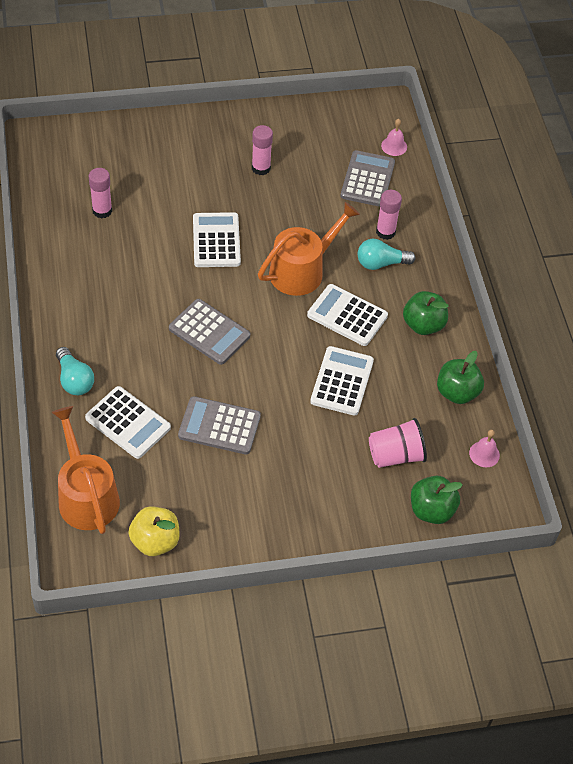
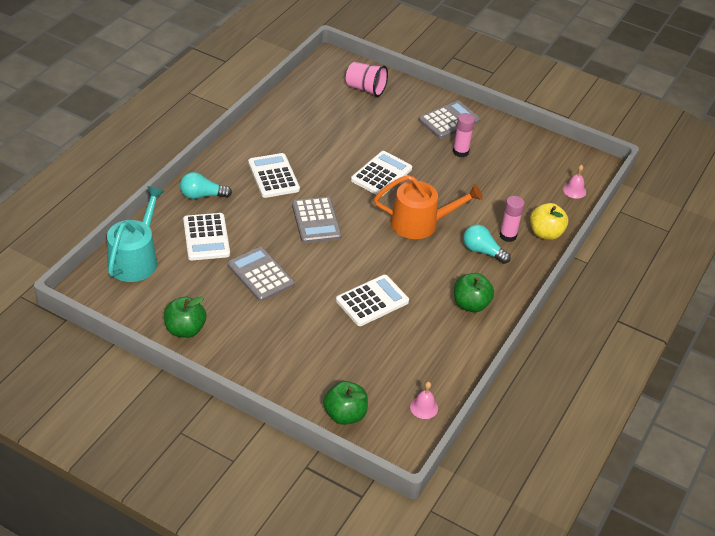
camera: 40 degrees right, 10 degrees down
(74, 380) = (202, 195): turquoise light bulb -> turquoise light bulb turned 75 degrees clockwise
(86, 496) = (135, 259): orange watering can -> turquoise watering can
(102, 211) = (326, 118): pink glue stick -> none
(155, 541) = (145, 310): yellow apple -> yellow apple (545, 233)
(347, 315) = (421, 266): white calculator -> white calculator (273, 176)
(367, 179) = (531, 199): grey calculator -> grey calculator (449, 120)
(395, 455) = (358, 366): pink cup -> pink cup (365, 89)
(457, 392) = (448, 358): green apple -> green apple (185, 329)

